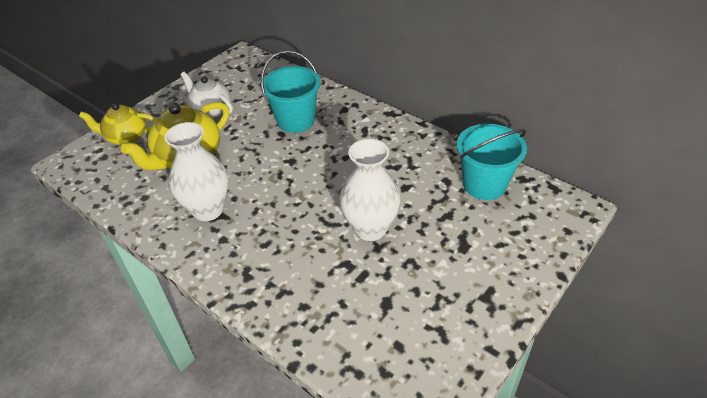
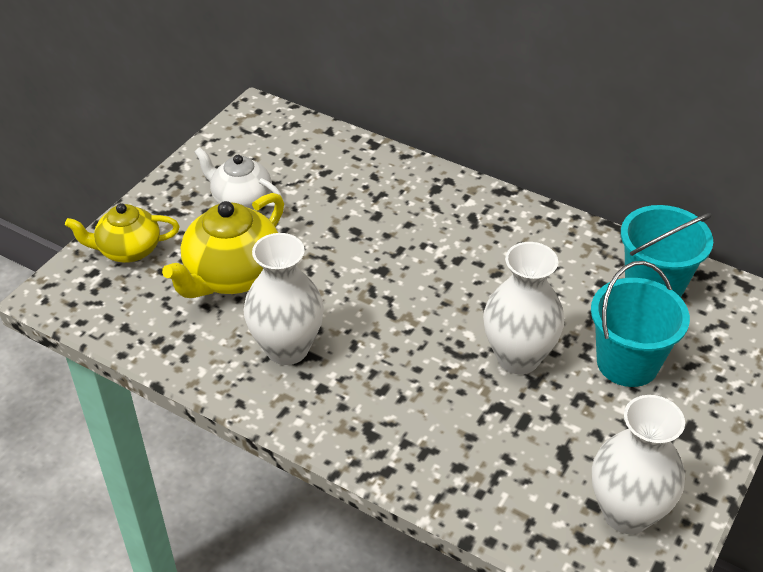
camera: 10 degrees left, 0 degrees up
(296, 120) = (371, 210): turquoise bucket -> turquoise bucket (627, 363)
(423, 355) = (626, 513): none -> white vase

